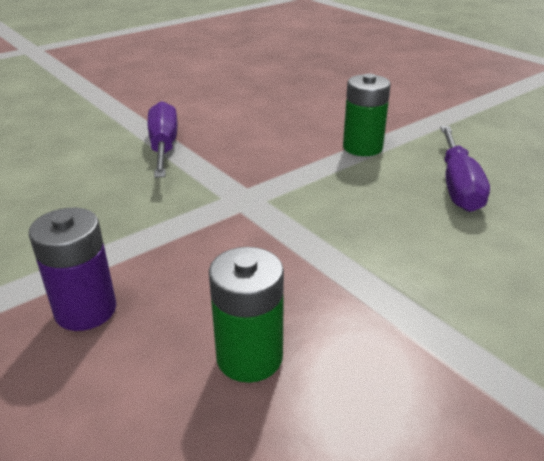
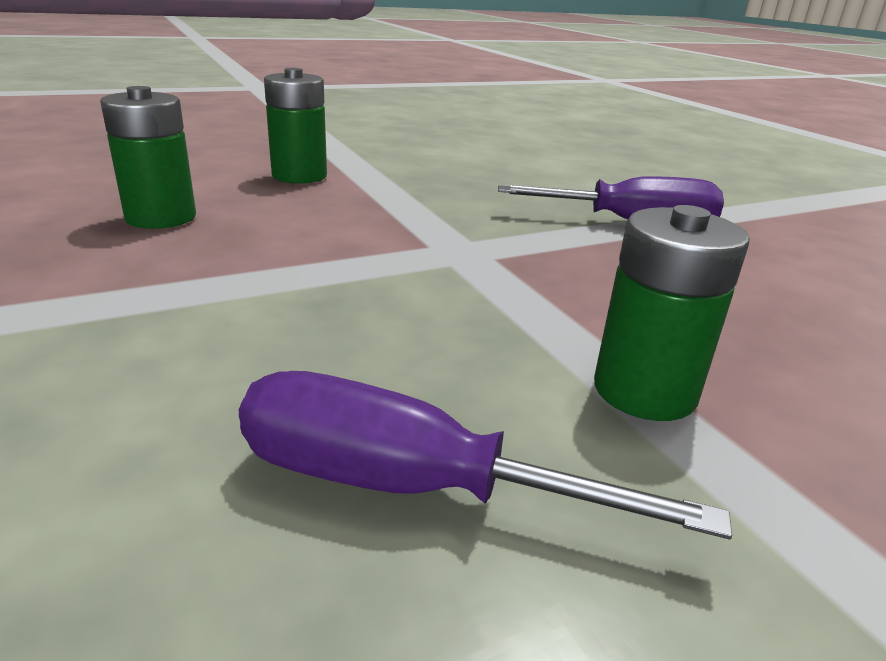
camera: 100 degrees right, 5 degrees down
(86, 310) = (299, 176): purple battery -> green battery

